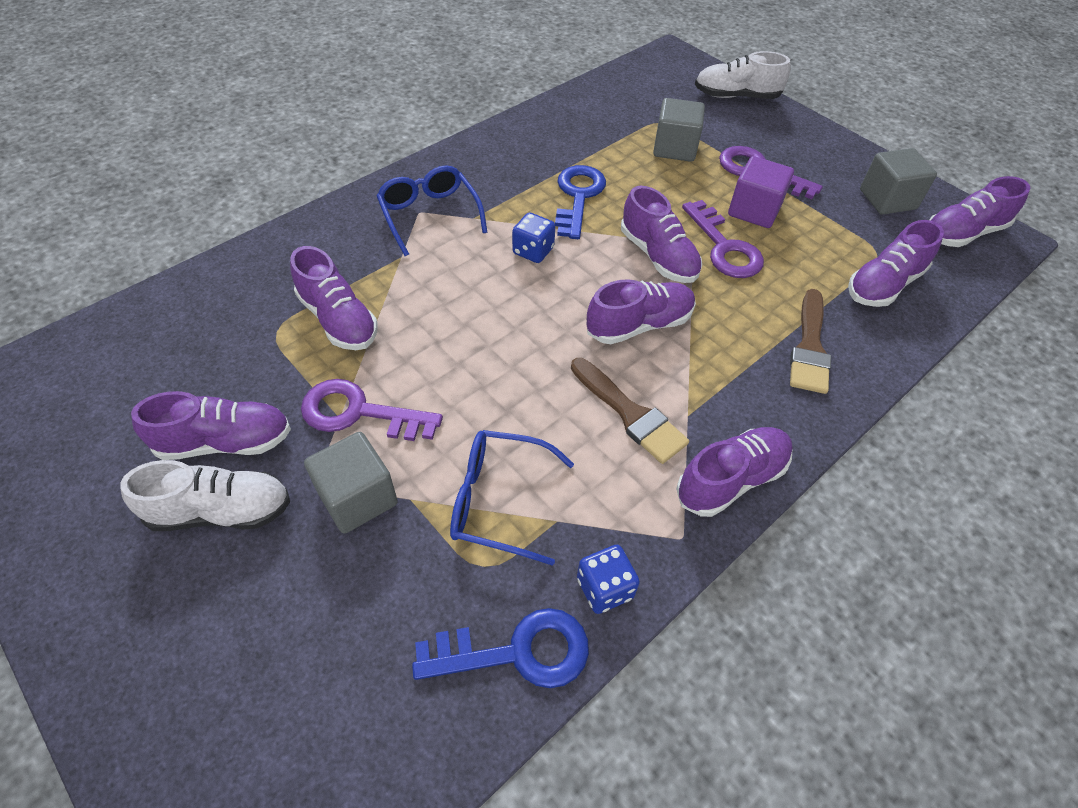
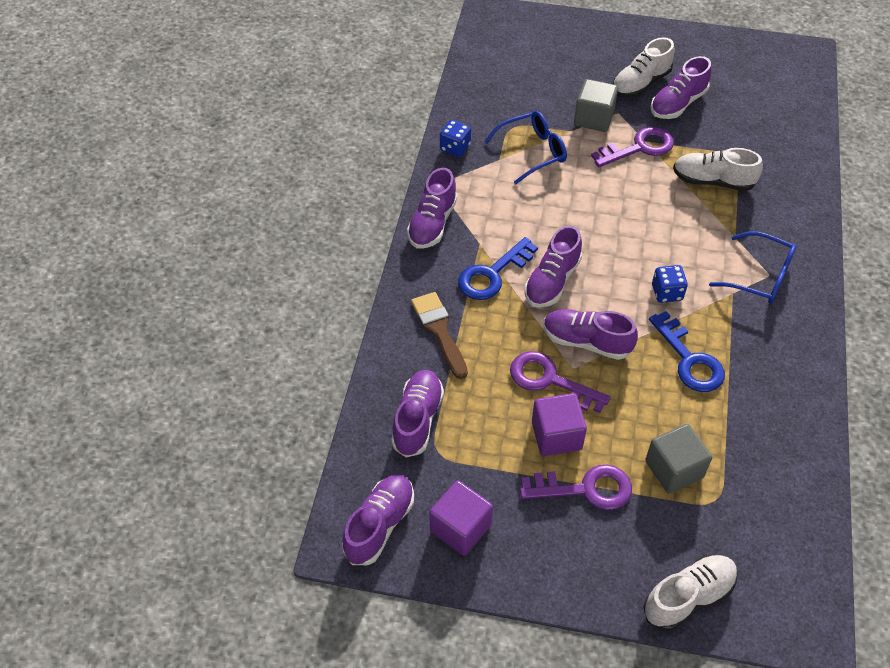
camera: 145 degrees right, 0 degrees up
(338, 319) = (712, 181): purple shoe -> white shoe
(517, 652) = (470, 110): blue key -> blue key (492, 274)
(630, 414) = (509, 225): brown brush -> none
(887, 199) = (460, 528): grey cube -> purple cube

